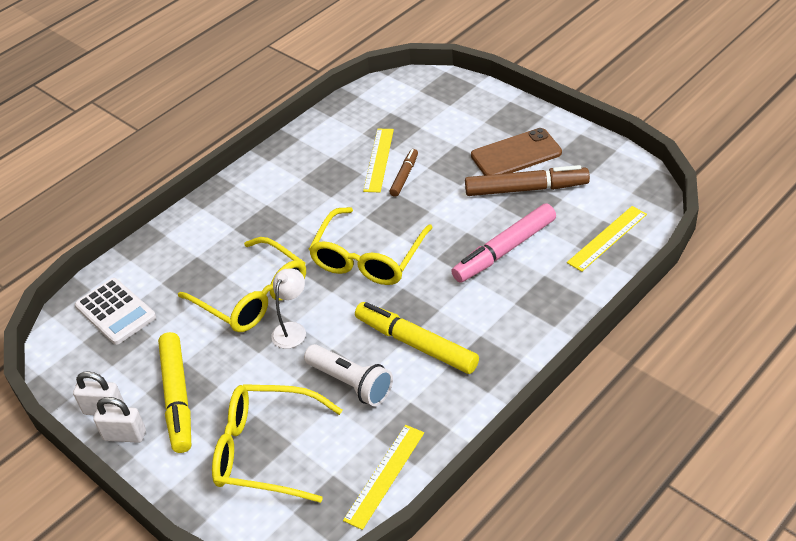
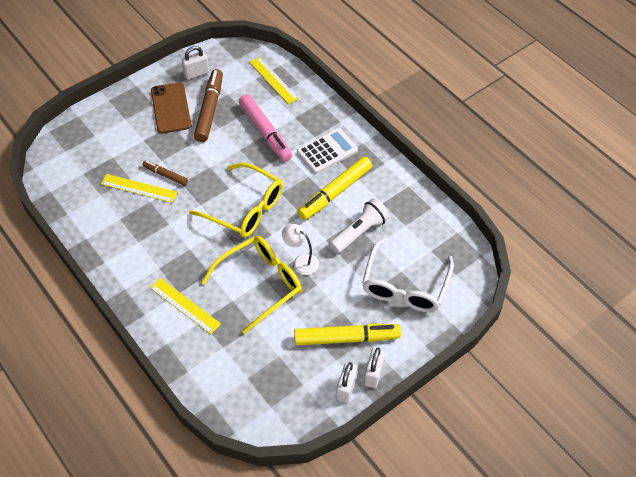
camera: 85 degrees left, 10 degrees up
(115, 312) = (245, 382): white calculator -> white calculator (327, 151)
(266, 450) = (405, 286): yellow glasses -> white glasses
(384, 475) = (437, 223): yellow ruler -> yellow ruler (185, 305)
(587, 162) = (196, 73): none -> white padlock

